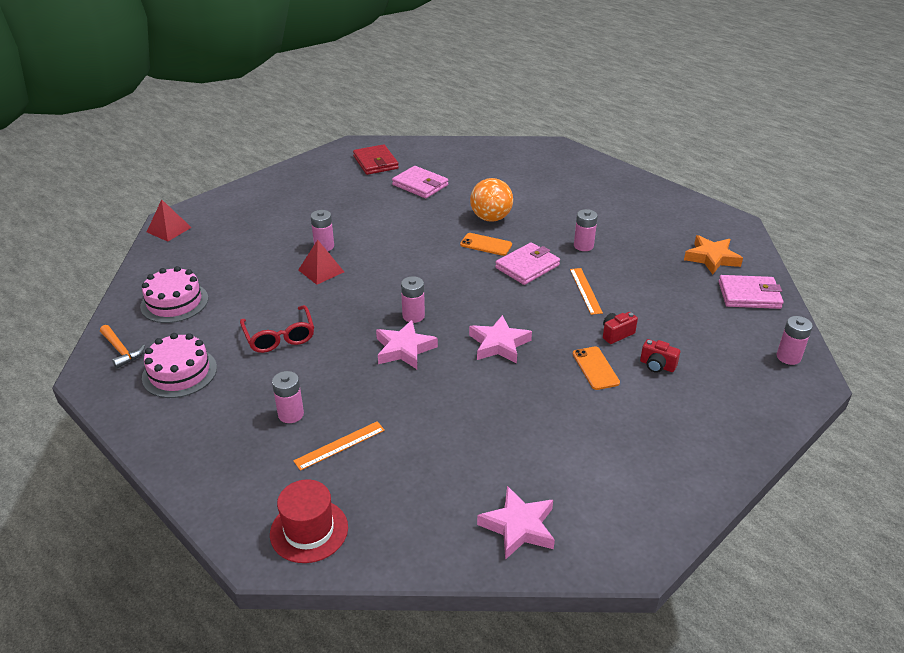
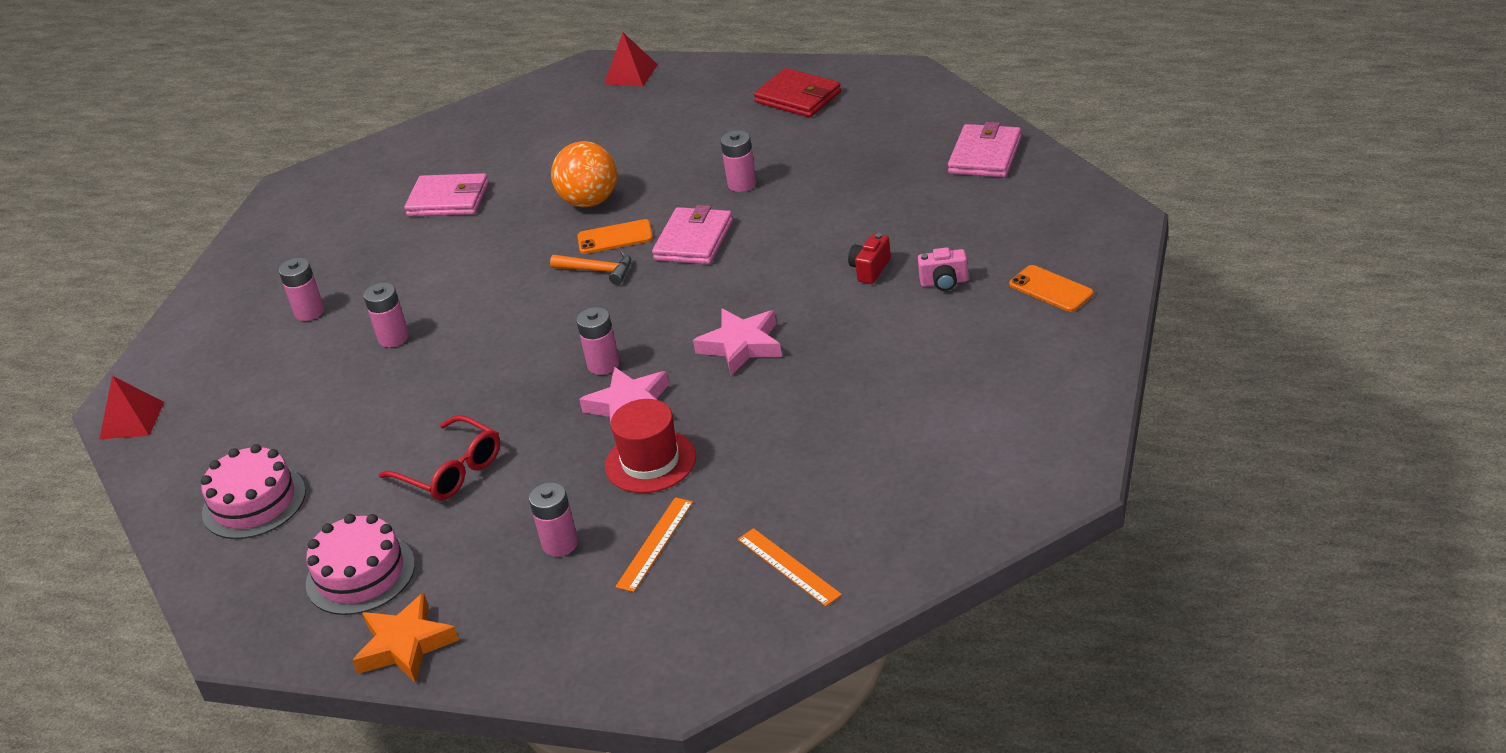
camera: 25 degrees left, 0 degrees up
(121, 351) = (246, 591): orange hammer -> orange hammer (598, 271)
(309, 530) = (706, 640): red hat -> red hat (650, 461)
(321, 271) = (422, 369): red pyramid -> red pyramid (631, 74)
(375, 162) = (350, 196): red wallet -> red wallet (798, 97)
(519, 527) = (932, 515): pink star -> none
(585, 290) = (791, 236): orange ruler -> orange ruler (788, 566)
(595, 368) = (878, 318): orange phone -> orange phone (1051, 289)
(657, 365) = (944, 282): red camera -> pink camera
(711, 258) = (909, 130): orange star -> orange star (405, 645)
(749, 295) = (985, 155): pink wallet -> pink wallet turned 45 degrees counterclockwise
(788, 357) = (1078, 206): pink battery -> pink battery (309, 312)

